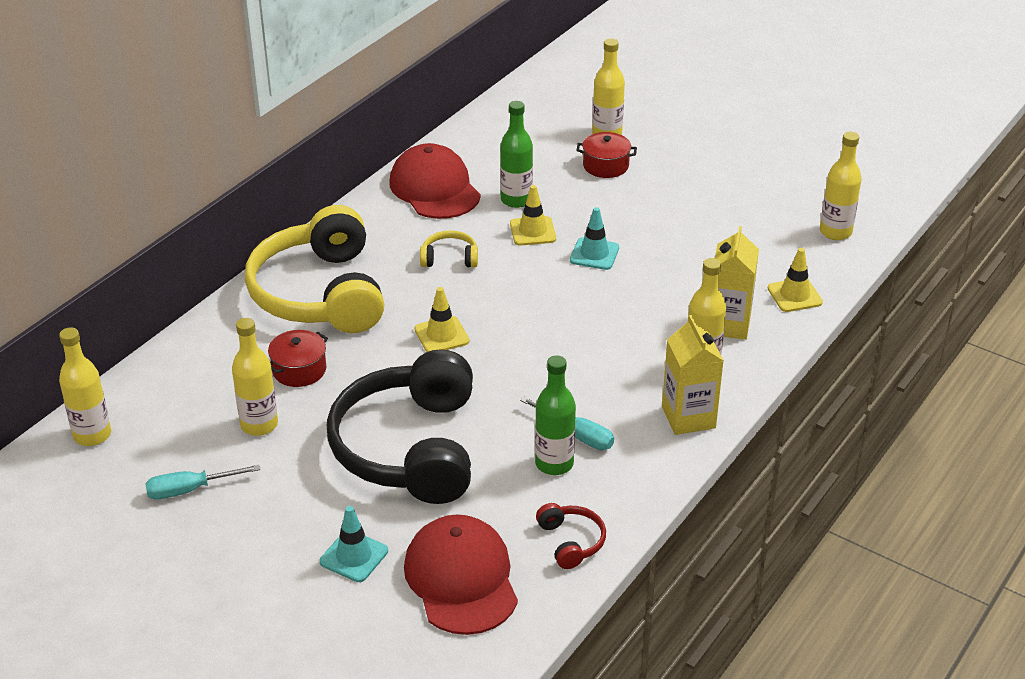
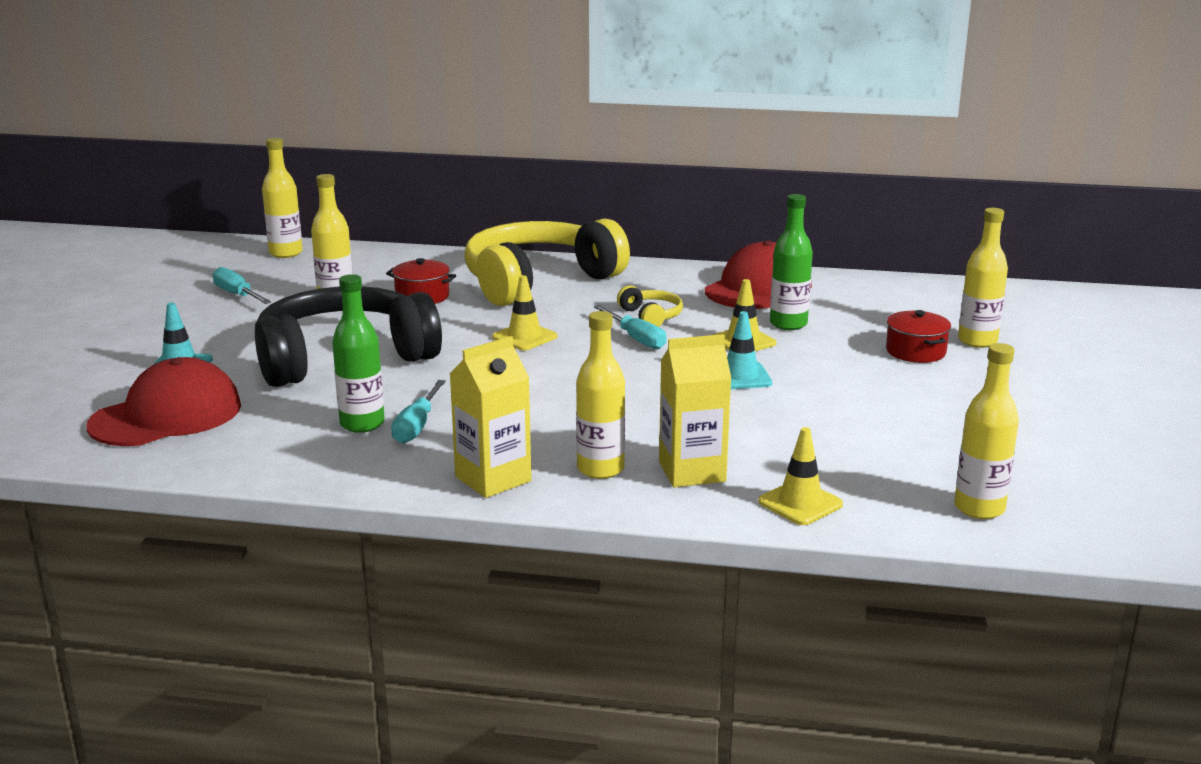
camera: 65 degrees right, 15 degrees down
(489, 279) = (636, 339): none -> turquoise screwdriver
(571, 542) = (243, 455): red headphones -> none

